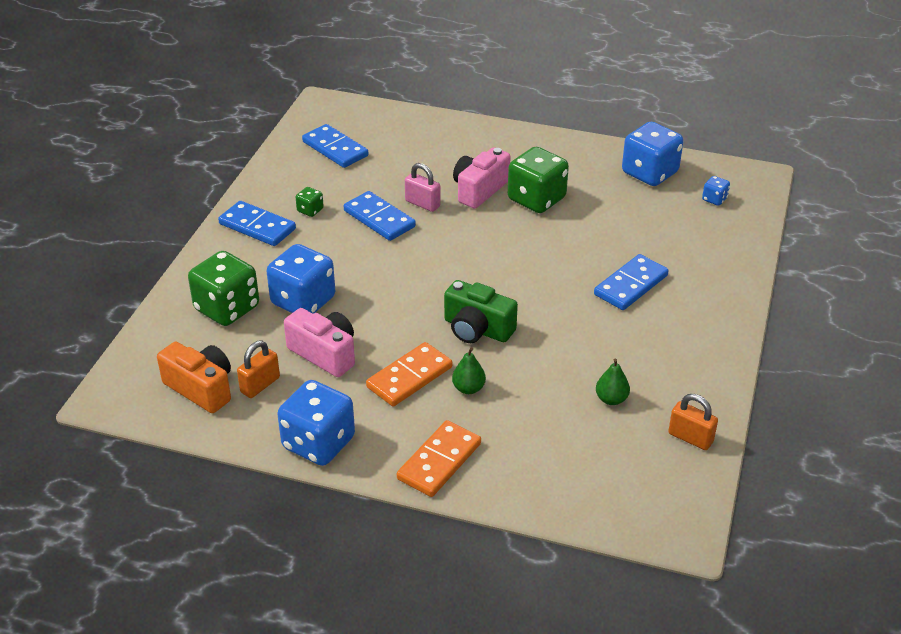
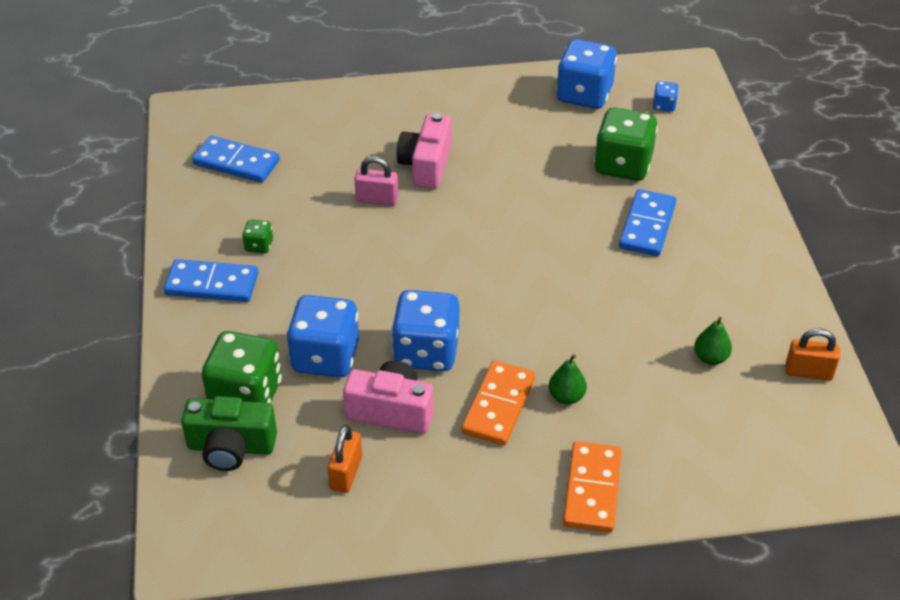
camera: 25 degrees left, 5 degrees up
(201, 388) = (283, 501): orange camera -> none
(318, 443) = (455, 517): blue dice -> blue dice (426, 352)
(379, 219) = (342, 232): blue domino -> none
(477, 329) = (530, 326): green camera -> green camera (231, 447)
(536, 199) = (492, 158): green dice -> green dice (623, 165)

